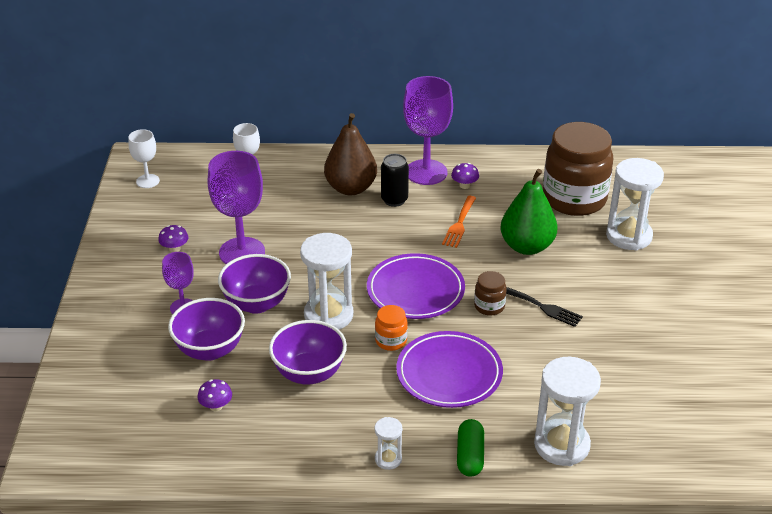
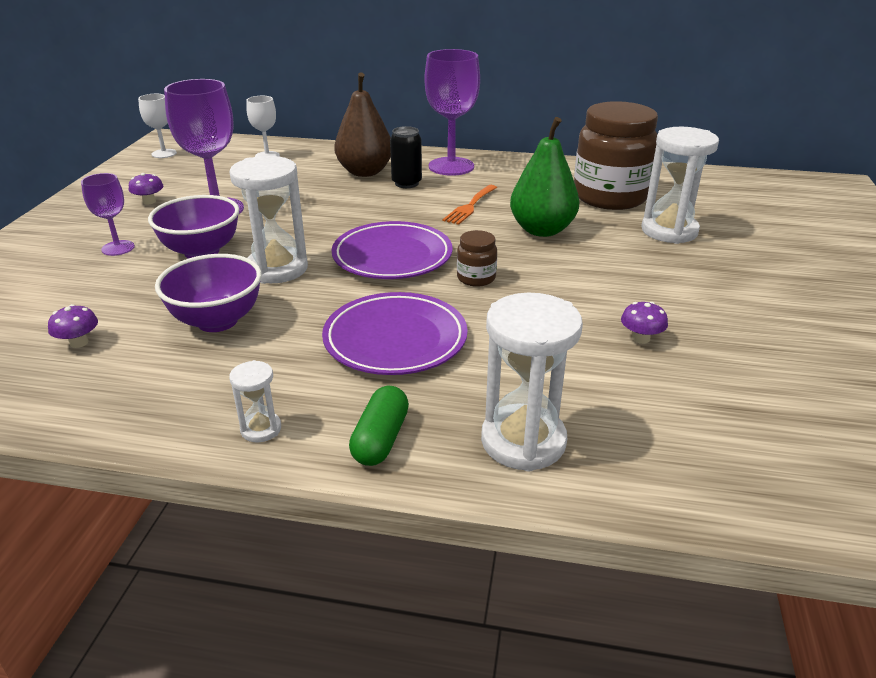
camera: 10 degrees right, 5 degrees down
(210, 350) = (117, 287): purple bowl -> none
(391, 341) = (338, 299): orange jar -> none
(464, 185) = (488, 178): purple mushroom -> purple mushroom (641, 338)
(542, 307) = (543, 284): black fork -> none

